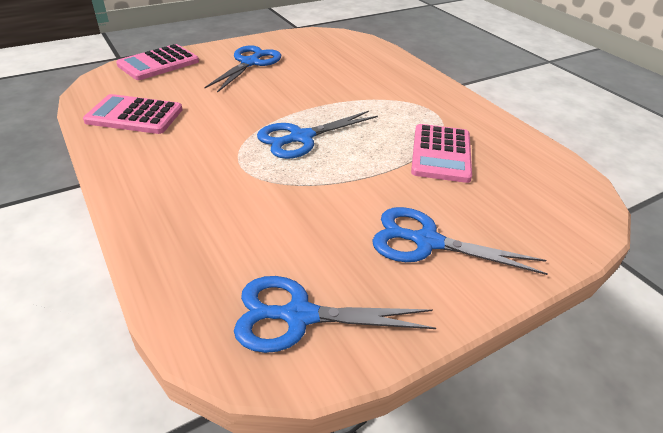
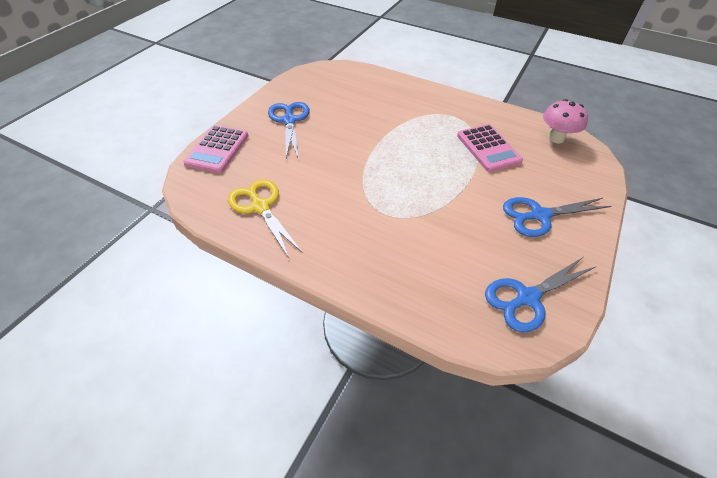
camera: 30 degrees left, 10 degrees up
(134, 115) = (260, 207): pink calculator -> yellow scissors
(301, 138) = (397, 173): blue scissors -> none
(552, 175) = (556, 138): none -> pink mushroom

